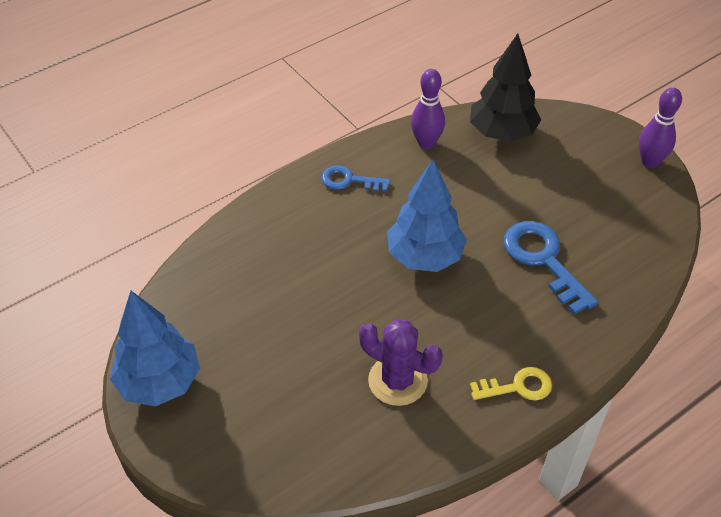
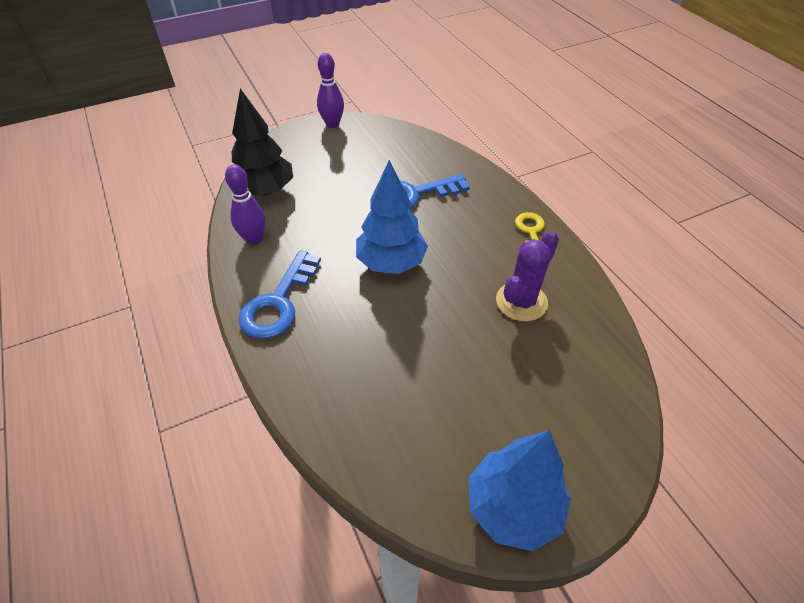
camera: 80 degrees left, 0 degrees up
(349, 180) = (278, 302): blue key -> blue key, size x1.65

